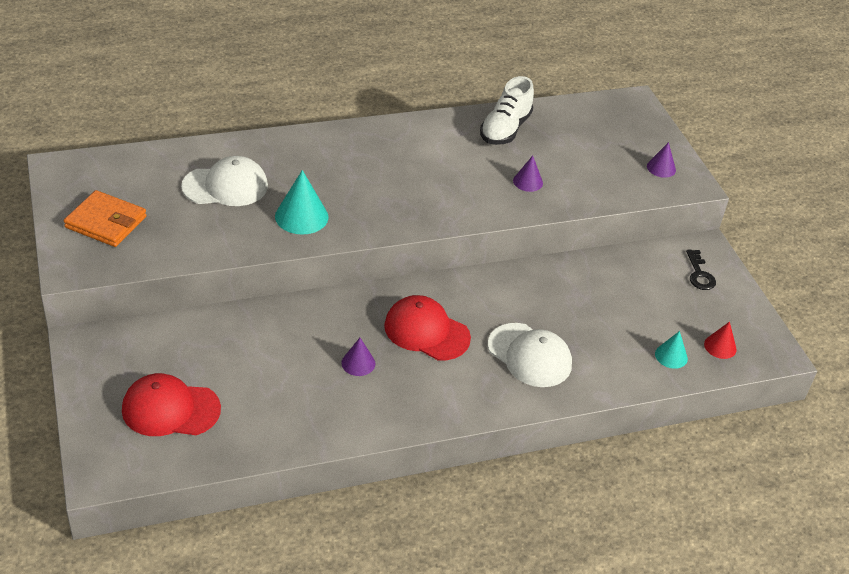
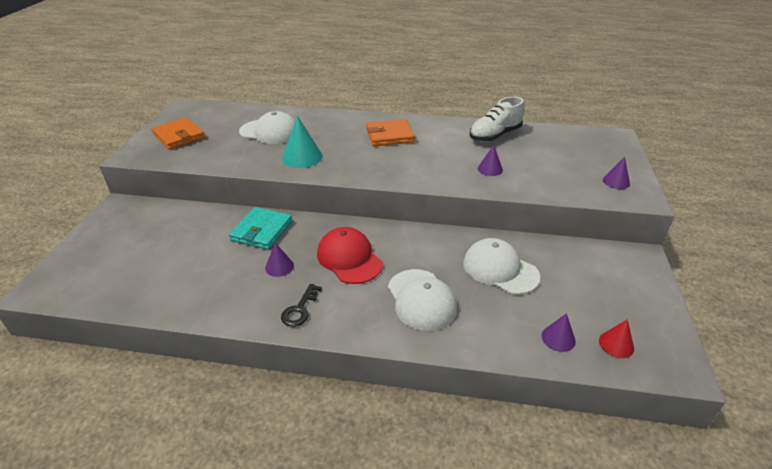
camera: 30 degrees right, 5 degrees down
(170, 409) = (125, 260): red cap -> none
(301, 326) = (262, 231): none -> turquoise wallet
(383, 157) = (389, 135): none -> orange wallet
(585, 300) = (500, 269): none -> white cap
(671, 356) = (558, 338): turquoise cone -> purple cone
(699, 274) = (624, 276): black key -> black key (300, 309)

